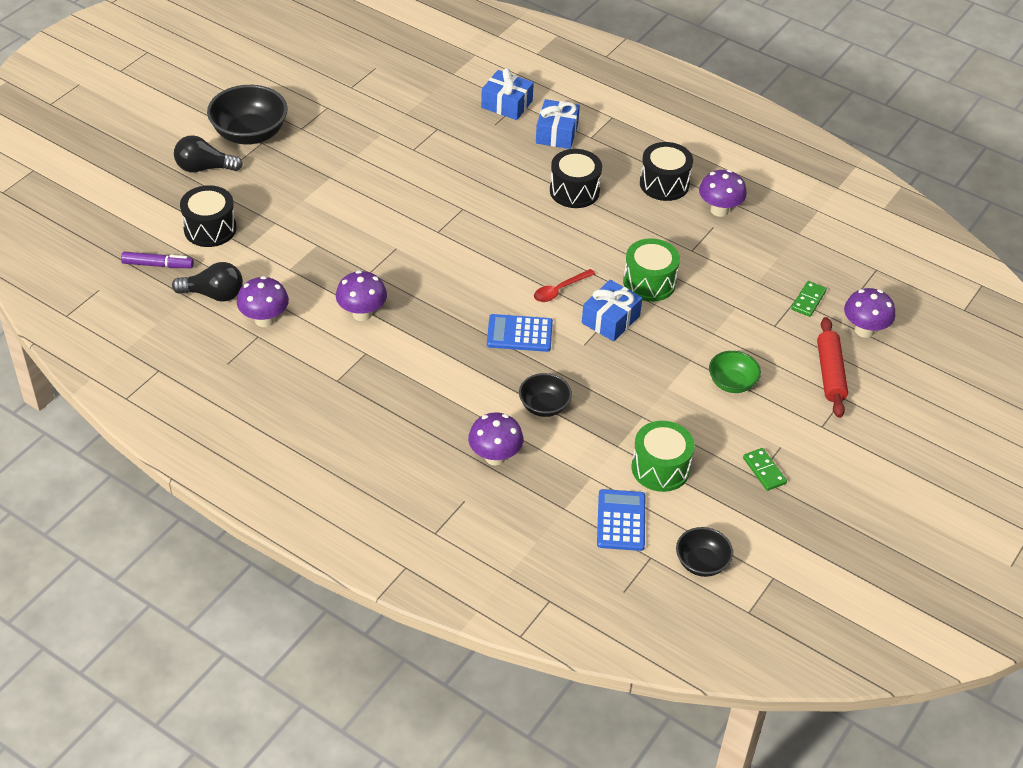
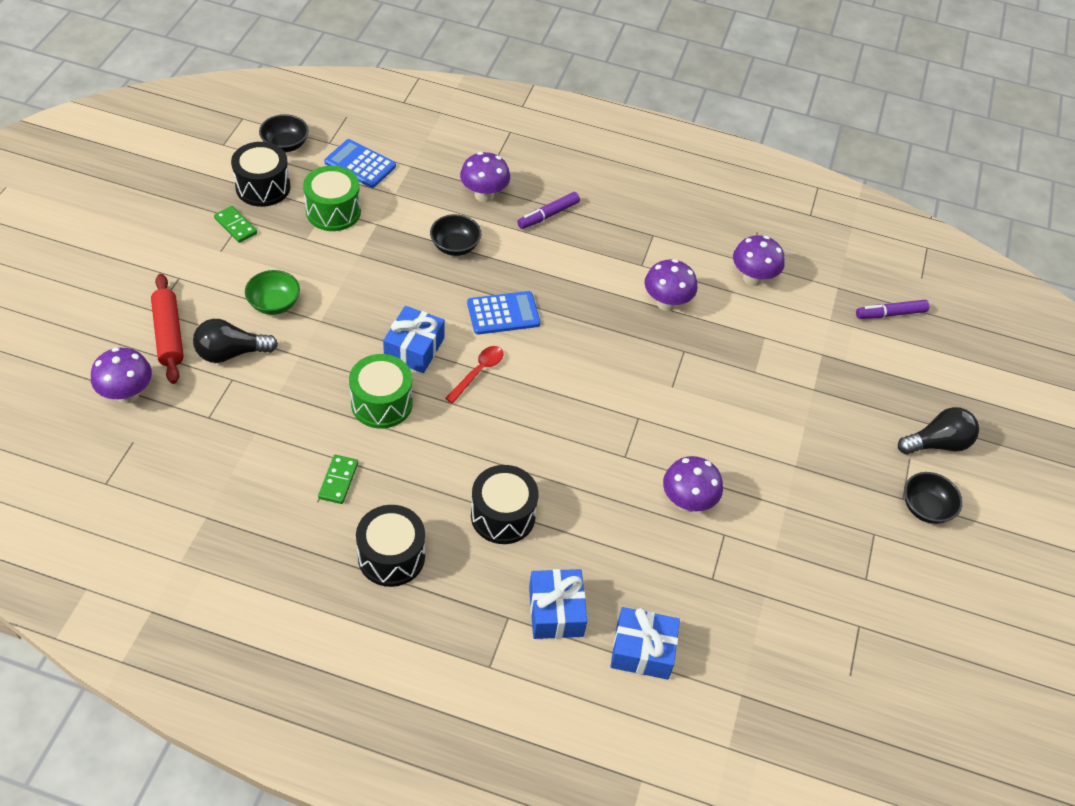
camera: 160 degrees right, 5 degrees up
(210, 229) = (873, 366): black drum -> black drum (263, 187)
(214, 294) = (816, 294): black light bulb -> black light bulb (231, 353)
(250, 134) = (925, 508): black bowl -> black bowl, size x0.58
(435, 421) = (548, 215): none -> purple marker
(621, 520) = (360, 164): blue calculator -> blue calculator turned 135 degrees clockwise
(719, 210) = (312, 529): purple mushroom -> purple mushroom (687, 502)
(808, 300) = (193, 419): green domino -> green domino (338, 480)

